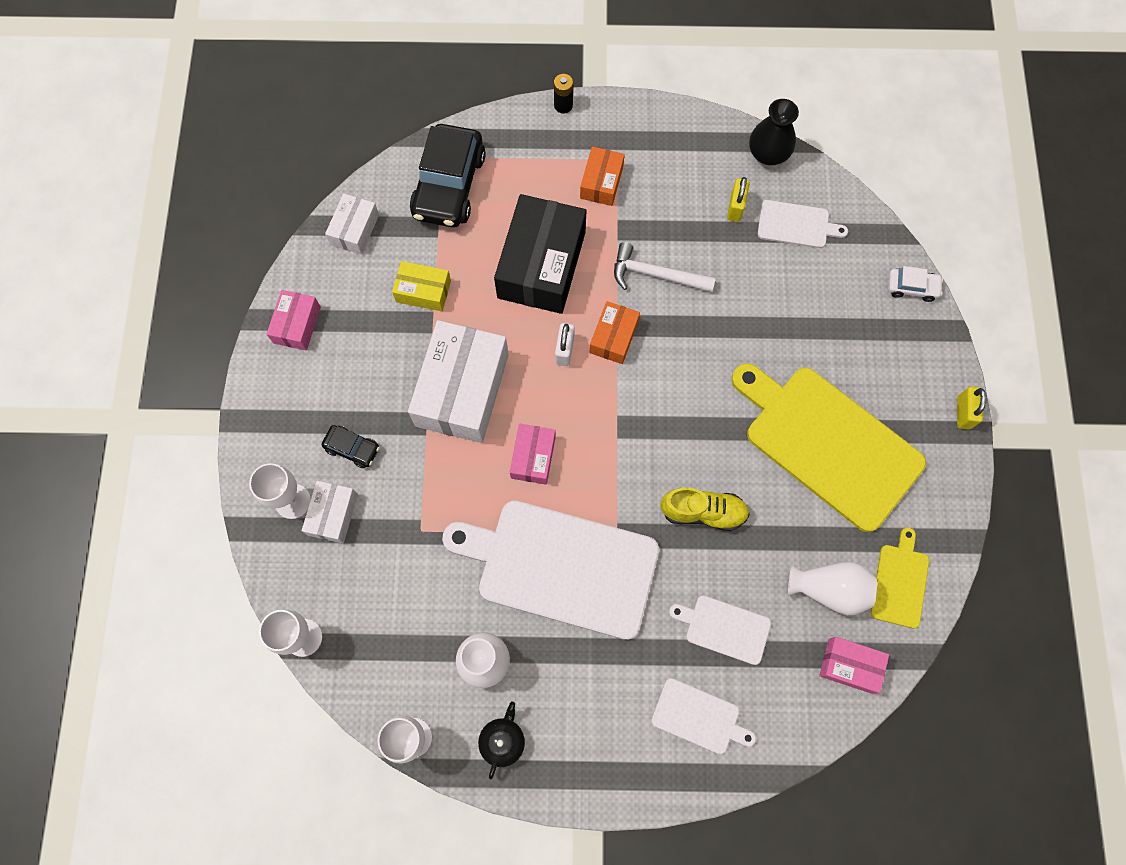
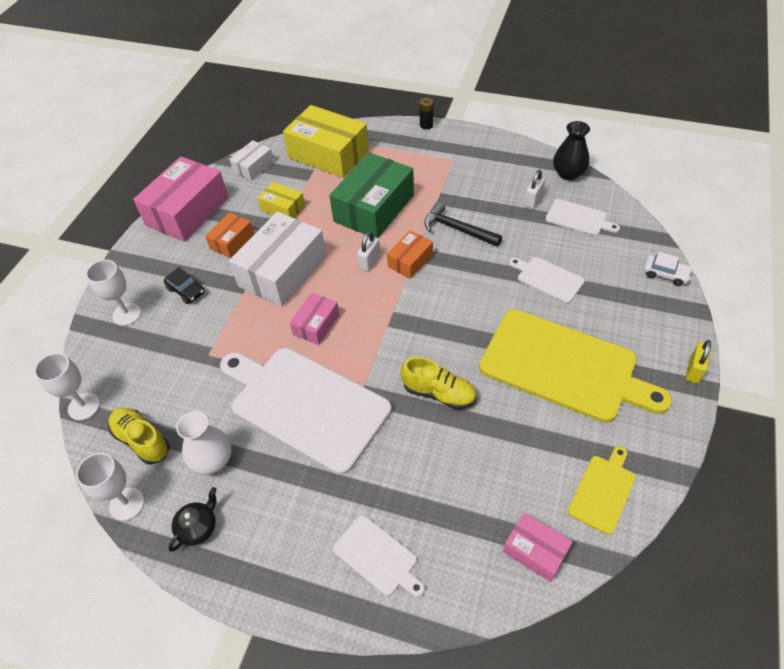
camera: 20 degrees right, 20 degrees down
(297, 325) = (187, 211): pink box -> pink box, size x1.95
(333, 514) = (150, 329): white box -> none
(393, 660) = (142, 440): none -> yellow shoe
(449, 185) = (328, 154): black car -> yellow box
(541, 265) = (374, 208): black box -> green box
(601, 182) = (437, 170): orange box -> orange box (232, 241)
(656, 274) = (457, 229): white hammer -> black hammer
(724, 628) = (426, 487): white cutting board -> white cutting board (548, 278)
(735, 207) = (533, 200): yellow padlock -> white padlock
(828, 443) = (564, 367): yellow cutting board -> yellow cutting board turned 150 degrees clockwise
(829, 589) = (533, 480): white vase -> none

